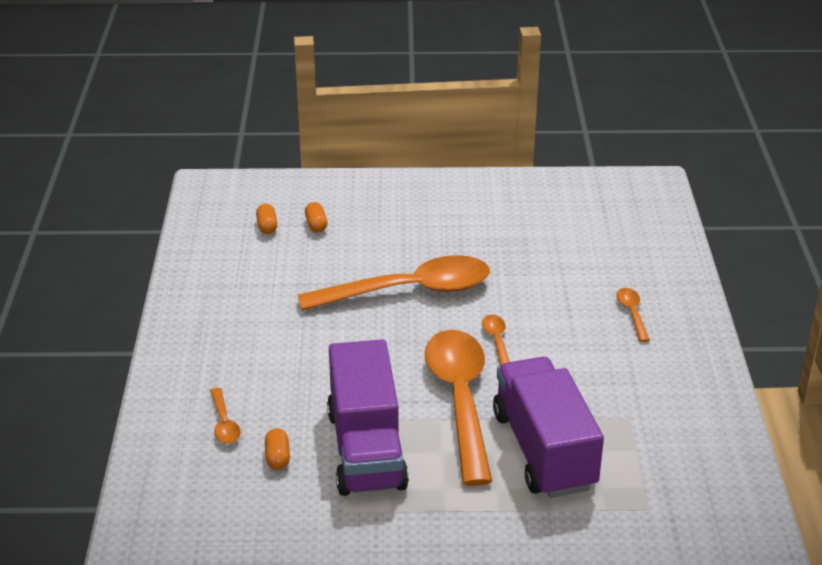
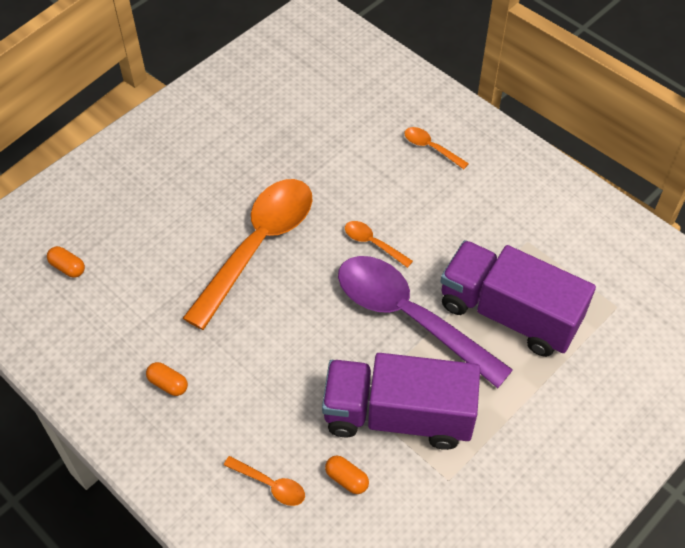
camera: 45 degrees left, 20 degrees up
(316, 225) = (107, 235): orange capsule -> orange capsule (168, 384)
(366, 449) = (398, 415): purple truck -> purple truck turned 150 degrees clockwise
(460, 400) = (408, 317): orange spoon -> purple spoon

